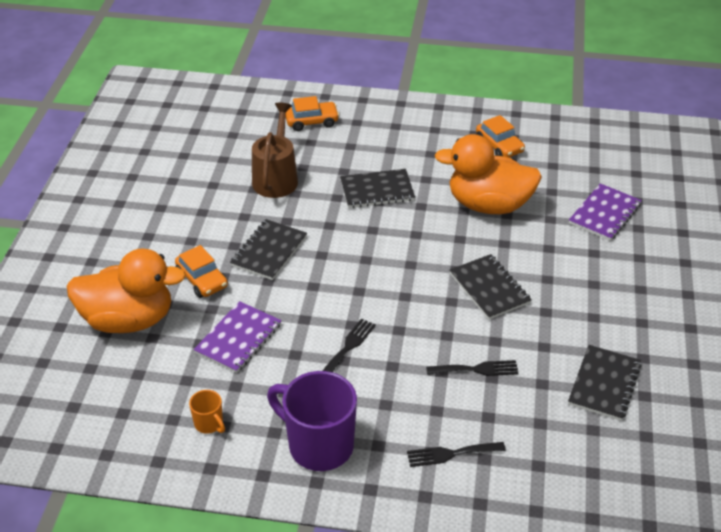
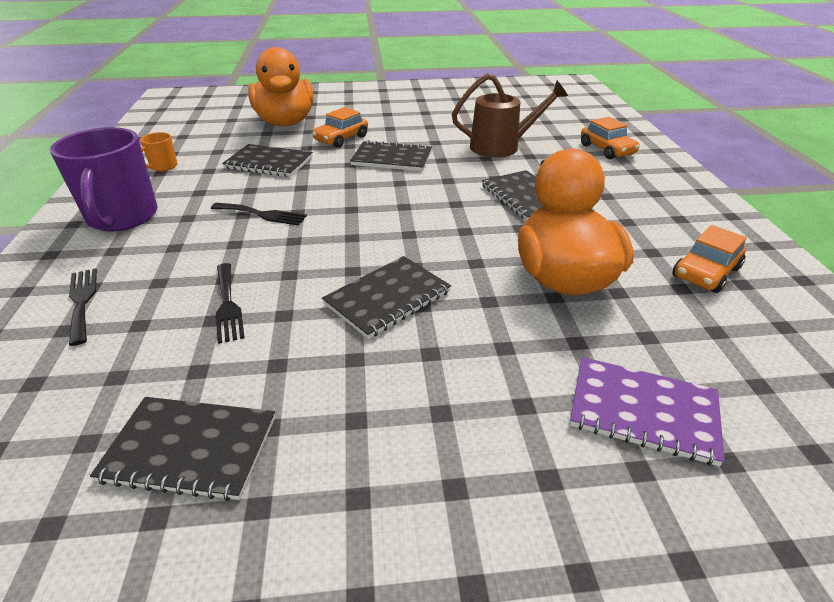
camera: 75 degrees right, 5 degrees down
(238, 339) = (269, 163): purple notebook -> black notebook
(318, 445) = (122, 218): purple mug -> purple mug turned 150 degrees clockwise

